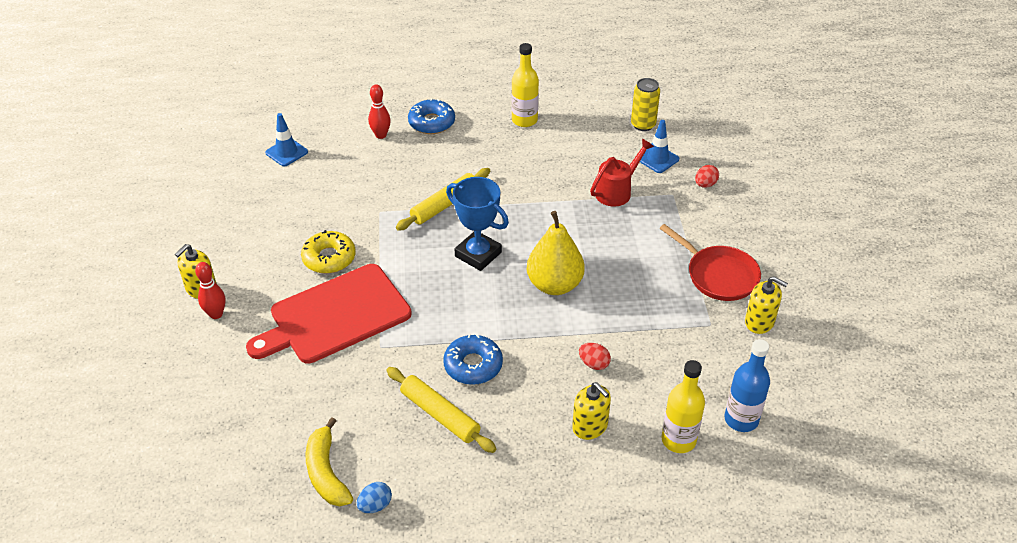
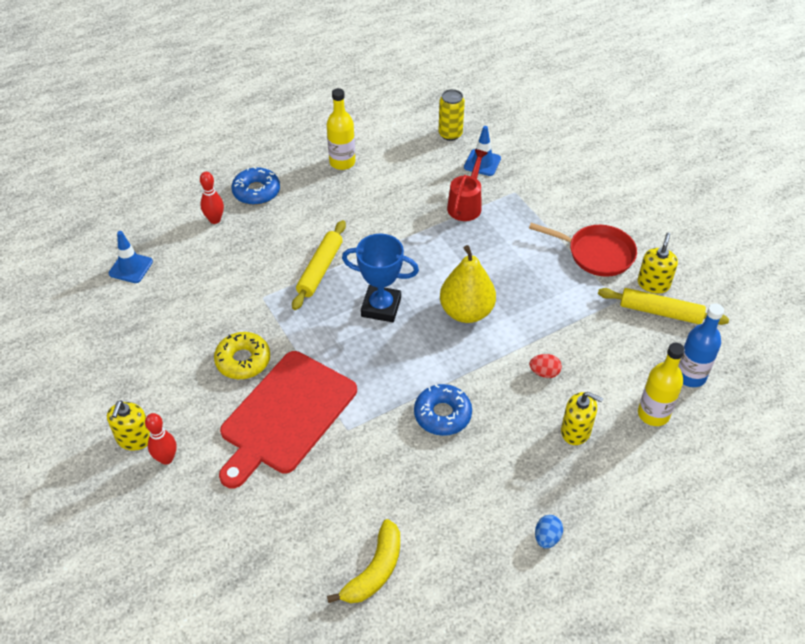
camera: 25 degrees left, 5 degrees up
(326, 472) = (375, 570): yellow banana -> yellow banana turned 105 degrees counterclockwise
(375, 505) = (439, 582): blue egg -> blue egg (547, 538)
(440, 415) = (442, 473): yellow rolling pin -> yellow rolling pin (660, 312)
(705, 184) = (536, 174): red egg -> none
(759, 322) = (653, 284): yellow soap dispenser -> yellow soap dispenser turned 75 degrees counterclockwise

